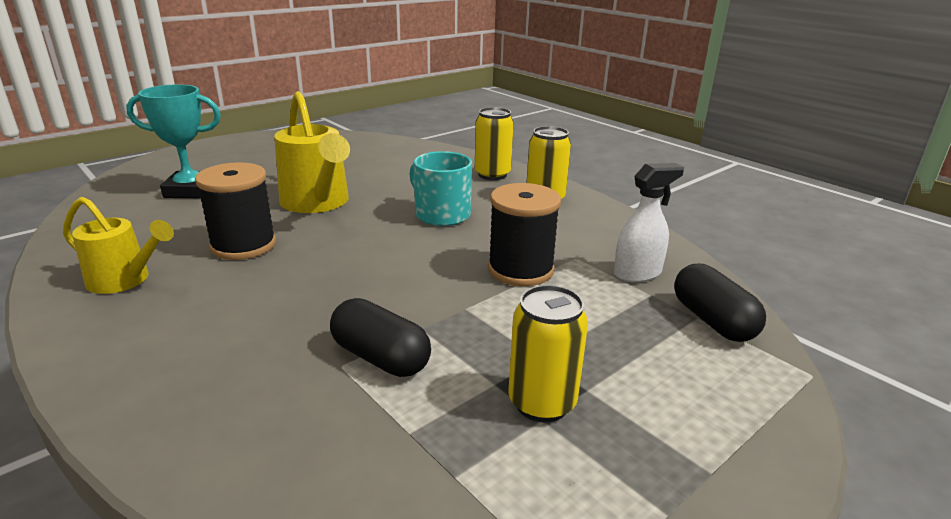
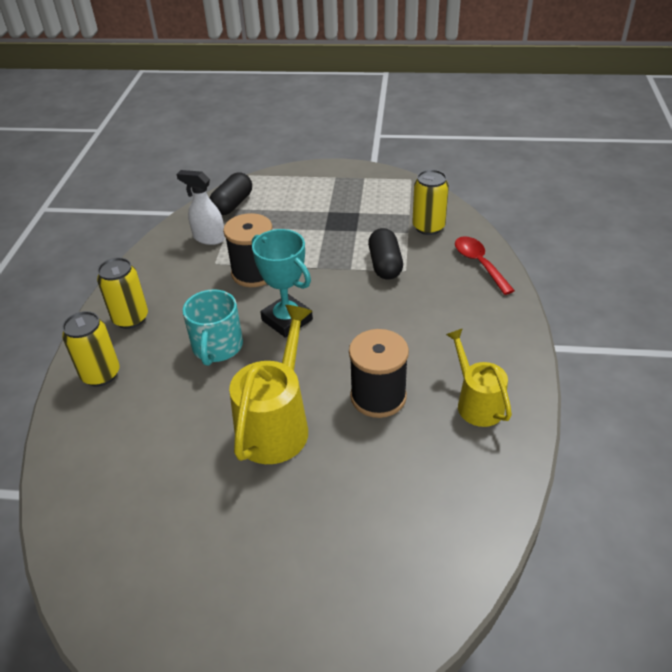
camera: 130 degrees left, 15 degrees up
(190, 190) = (358, 533): turquoise trophy -> turquoise trophy (287, 320)
(217, 446) = (479, 264): none -> red spoon
(542, 403) = (350, 216): yellow can -> yellow can (428, 227)

